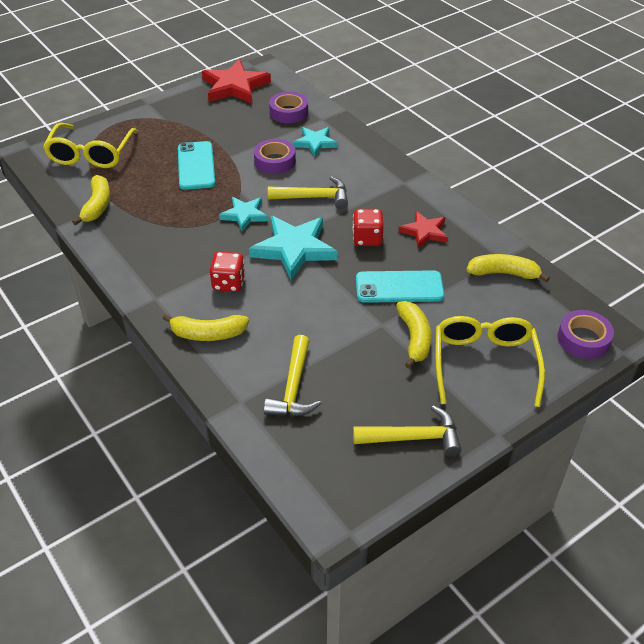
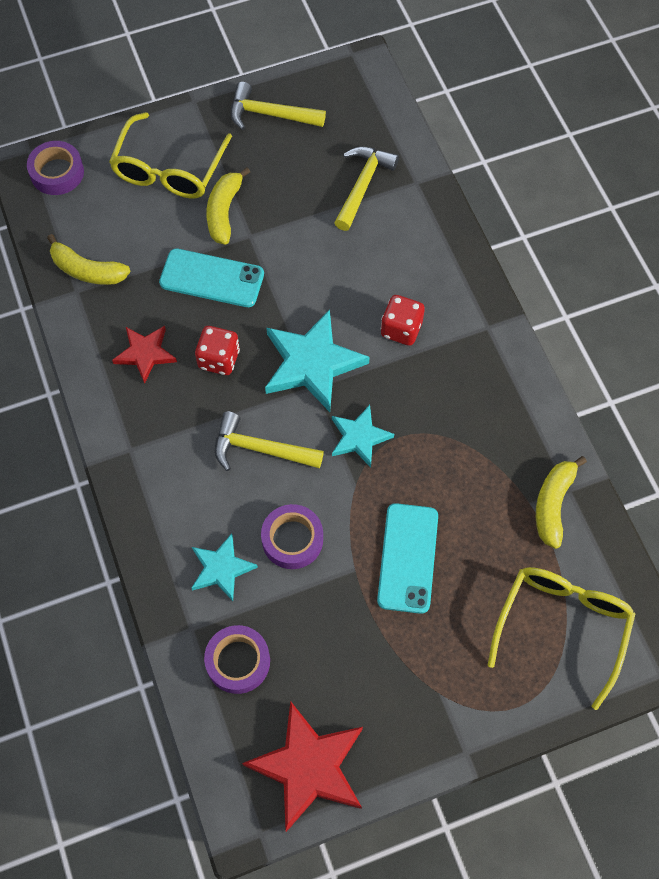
camera: 165 degrees left, 20 degrees up
(208, 334) = (436, 265): yellow banana -> none

